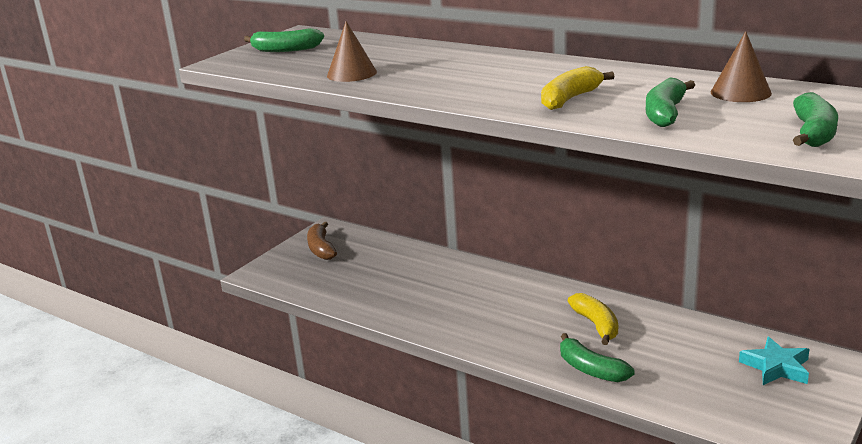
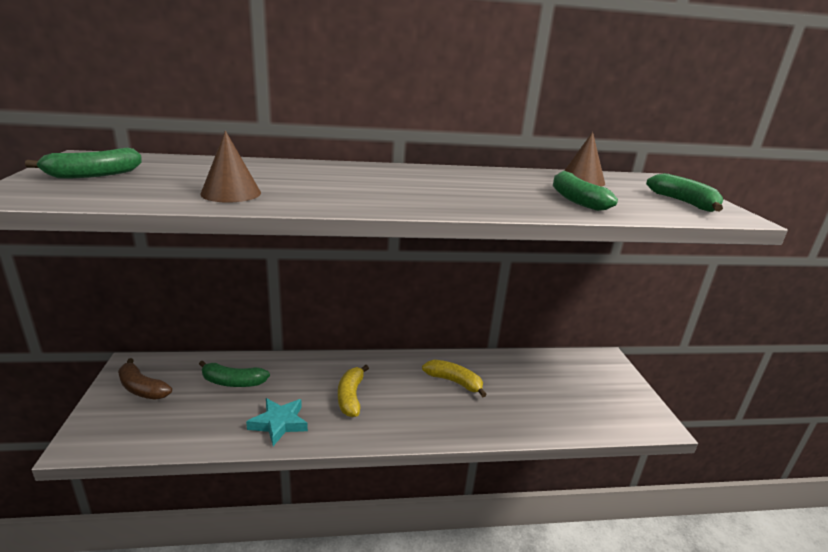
camera: 45 degrees left, 0 degrees up
(570, 99) = (488, 196): yellow banana -> yellow banana (351, 397)
(591, 369) = (491, 421): green banana -> green banana (232, 382)
(776, 367) = (582, 373): turquoise star -> turquoise star (279, 423)

